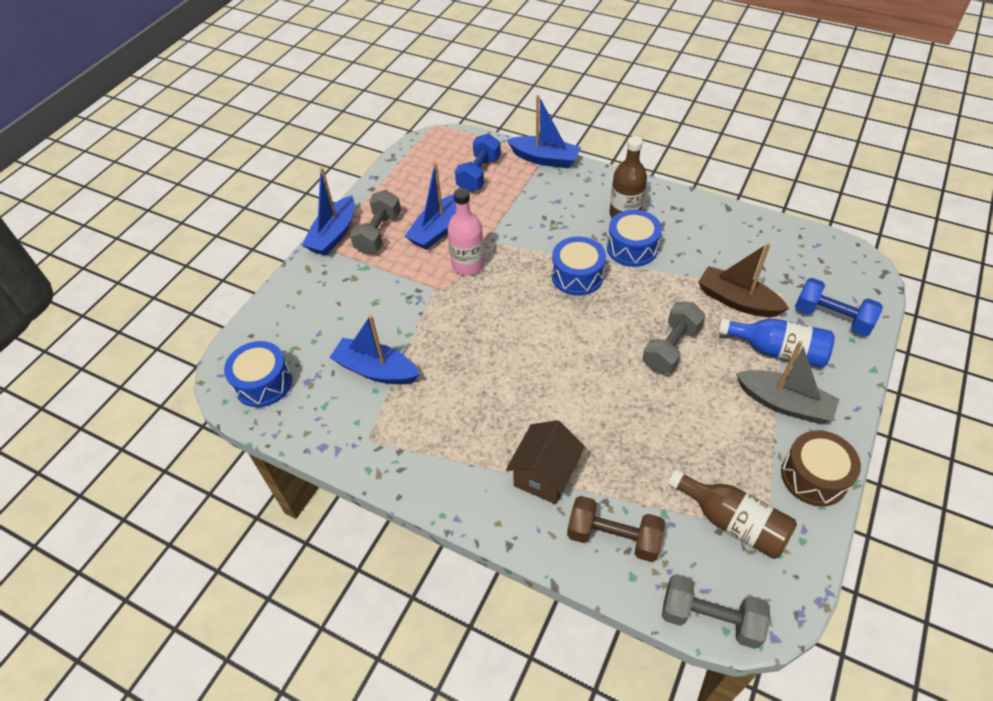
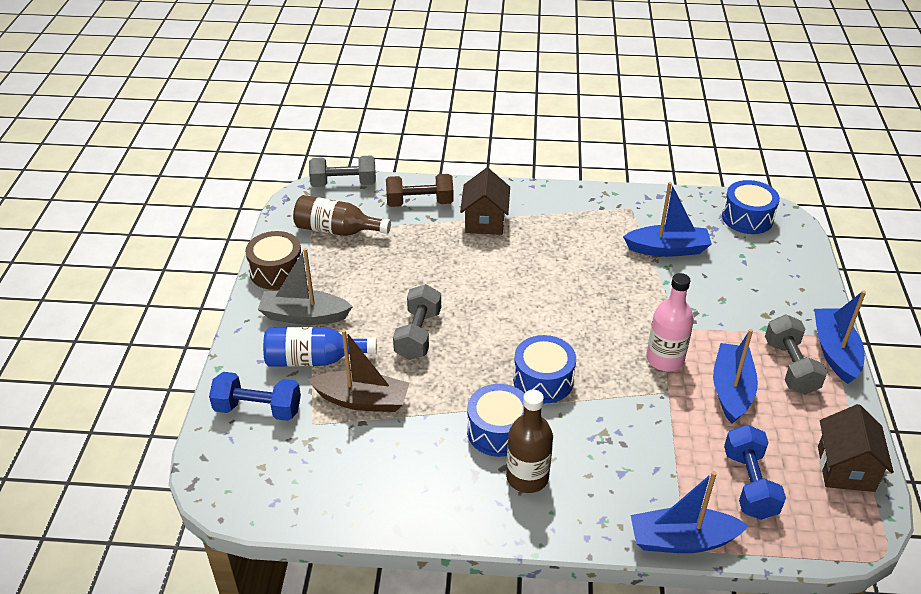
camera: 155 degrees right, 10 degrees down
(410, 167) = (845, 468): none -> brown house

